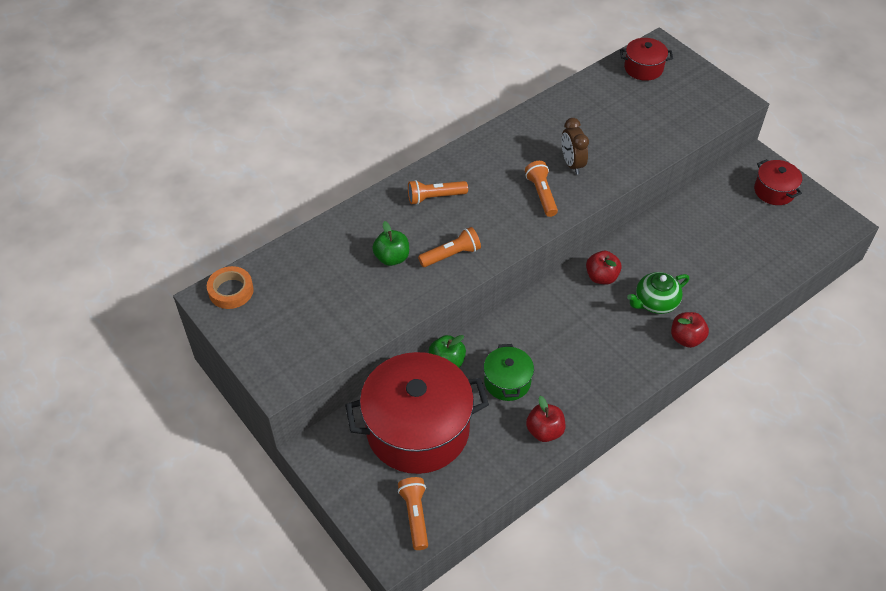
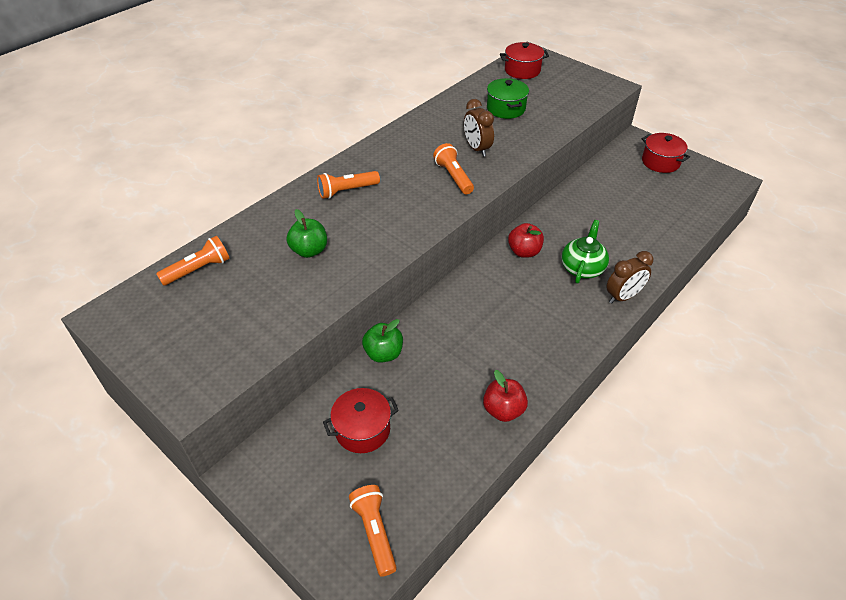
camera: 10 degrees left, 5 degrees down
(231, 291) = (130, 305): orange tape -> none
(418, 429) = (362, 429): red pot -> red pot, size x0.47
(451, 255) = (372, 240): orange flashlight -> orange flashlight (198, 270)
(507, 381) = (452, 364): green pot -> green pot (506, 108)
(655, 302) = (582, 268): green teapot -> green teapot turned 150 degrees clockwise
(686, 338) = (623, 297): red apple -> brown clock

